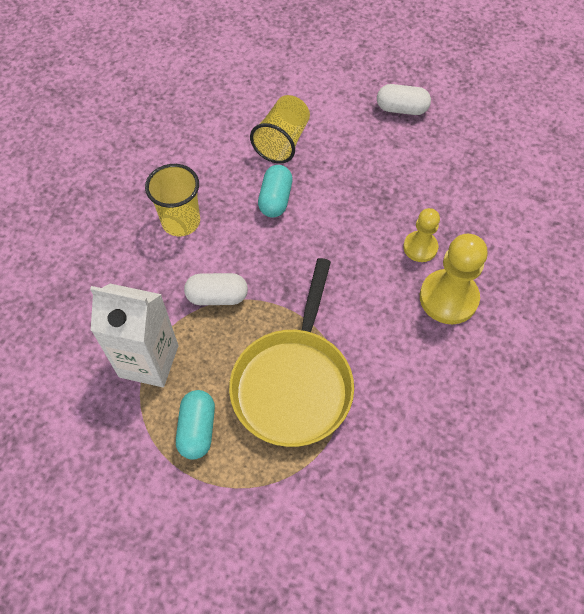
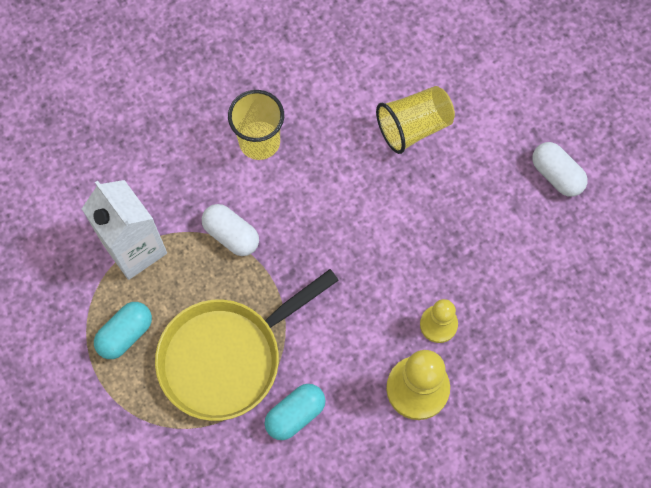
camera: 40 degrees right, 10 degrees up
(275, 199) = (356, 181): turquoise capsule -> turquoise capsule (295, 414)

